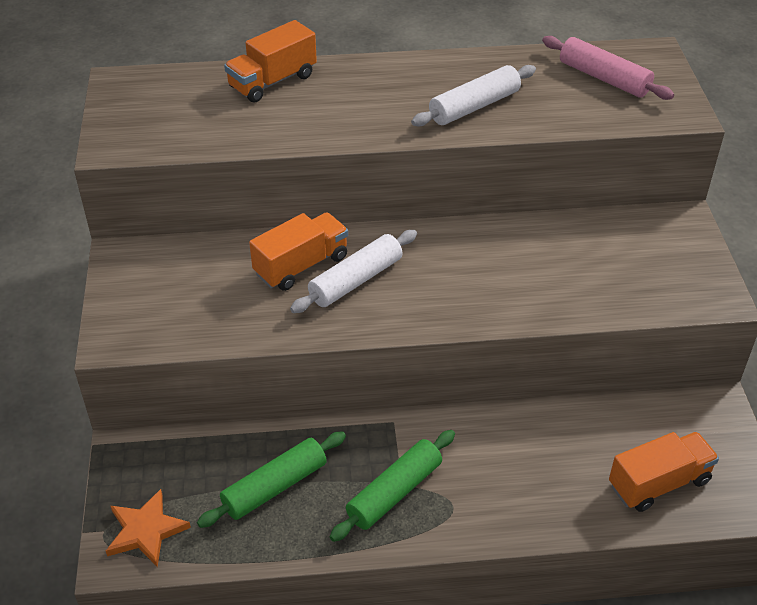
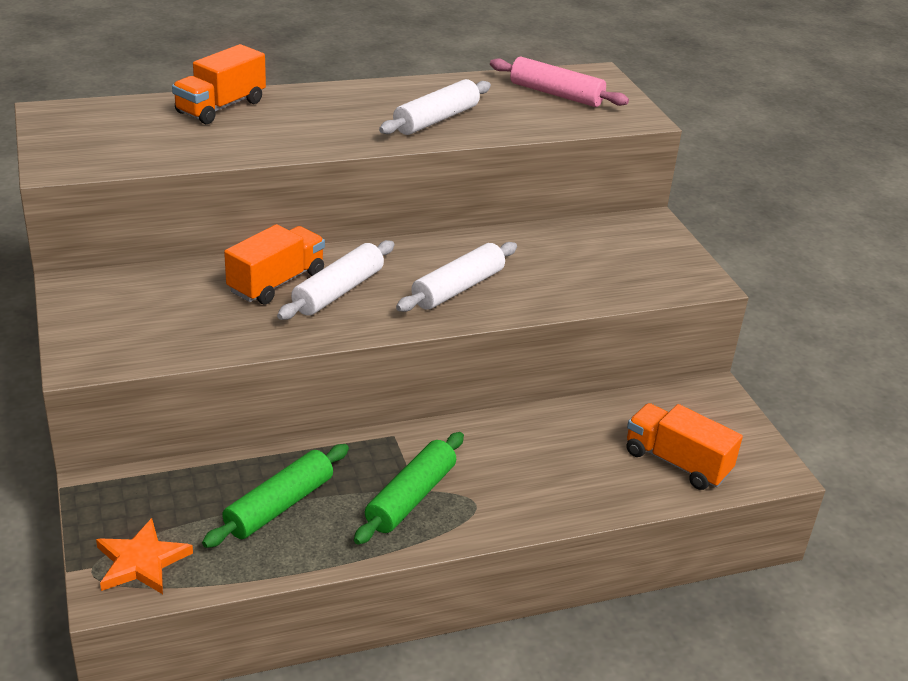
camera: 15 degrees left, 10 degrees down
(469, 286) = (458, 288): none -> white rolling pin
(659, 483) = (677, 462): orange truck -> orange truck turned 105 degrees counterclockwise

